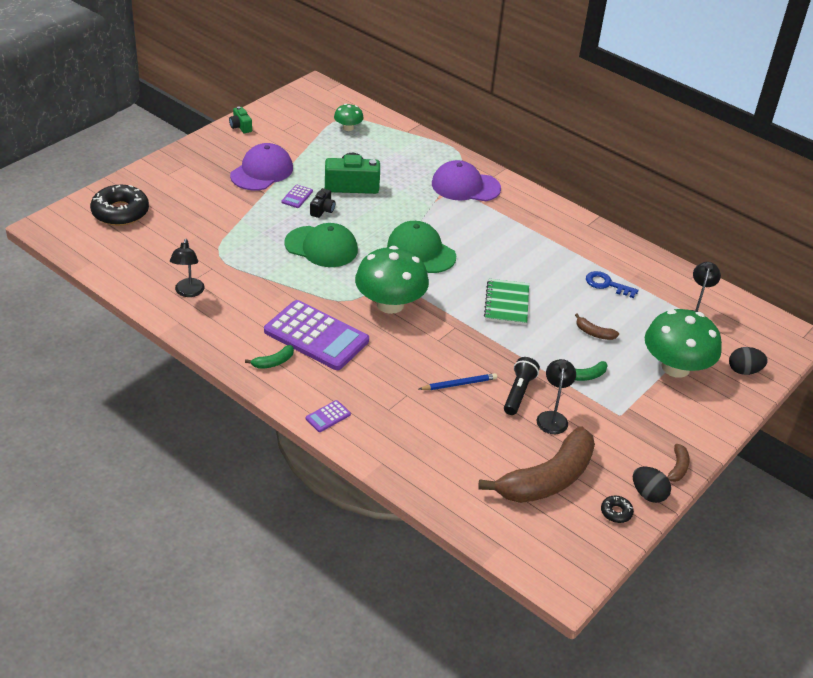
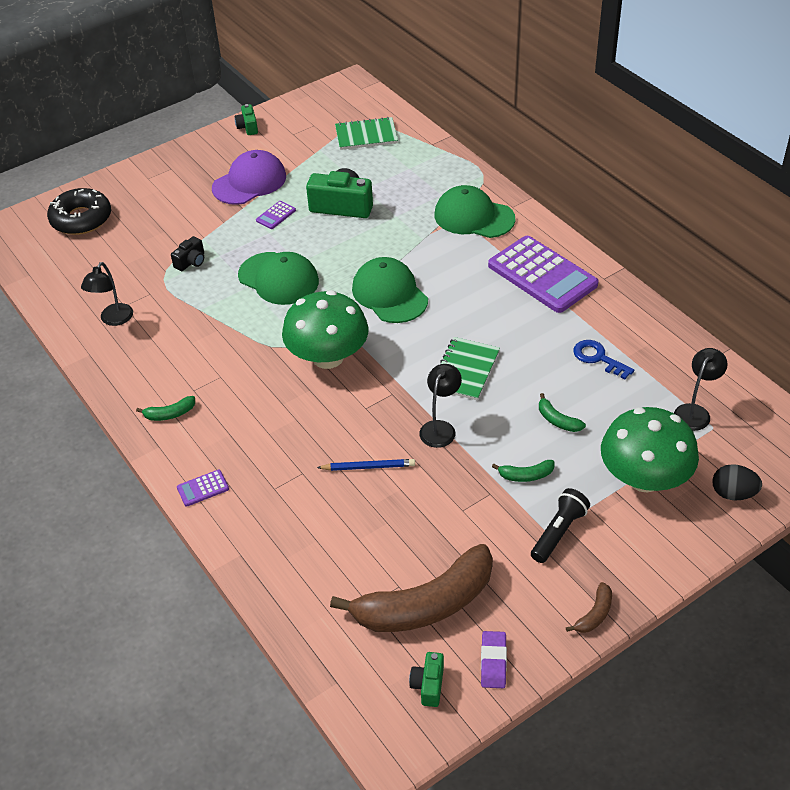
camera: 20 degrees right, 5 degrees up
(316, 336) = (229, 387): purple calculator -> purple calculator (542, 275)
(322, 210) = (298, 234): black camera -> black camera (191, 262)
(348, 128) = (366, 135): green mushroom -> green notebook
(465, 186) = (474, 217): purple cap -> green cap
(519, 392) = (435, 487): black flashlight -> black flashlight (559, 532)
(552, 417) = (463, 524): black lamp -> black lamp (440, 428)
(573, 536) = (428, 685): none -> green camera
(594, 333) = (557, 420): brown banana -> green banana
(616, 512) = (493, 662): black donut -> purple eraser
(648, 494) = (543, 644): black egg -> none

